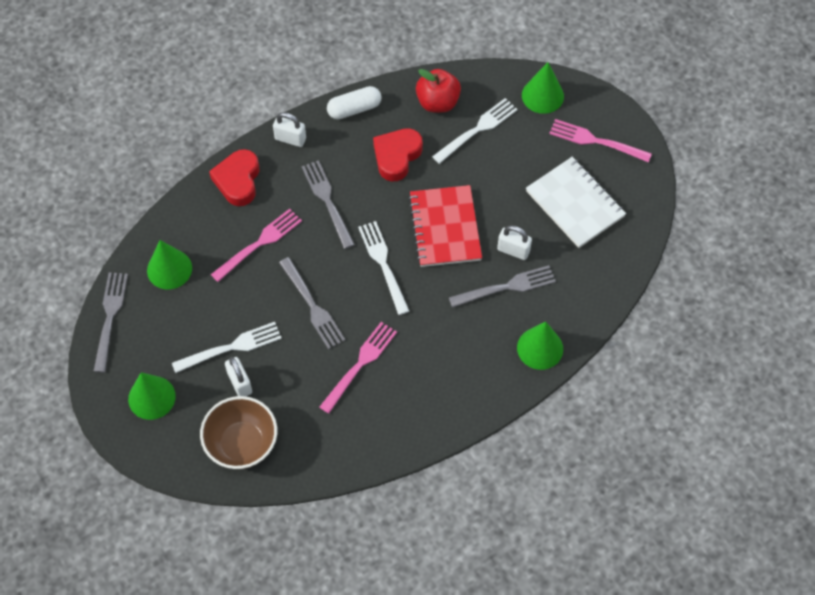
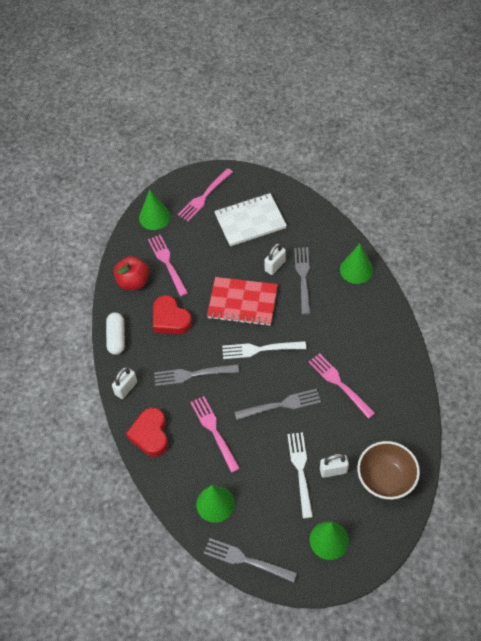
camera: 70 degrees left, 5 degrees down
(238, 180) = (150, 434): red heart -> red heart turned 60 degrees clockwise
(477, 130) = (167, 263): white fork -> pink fork

